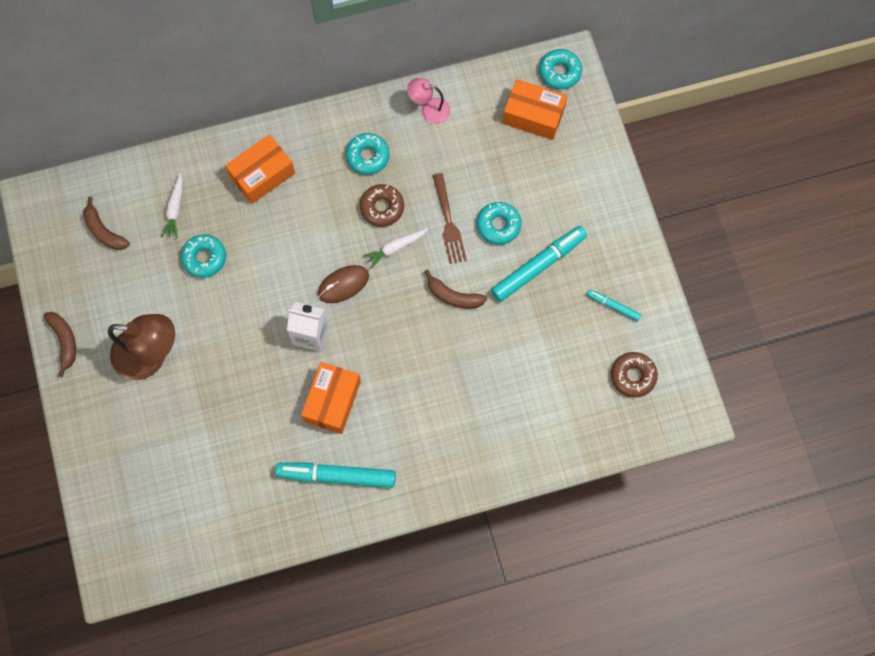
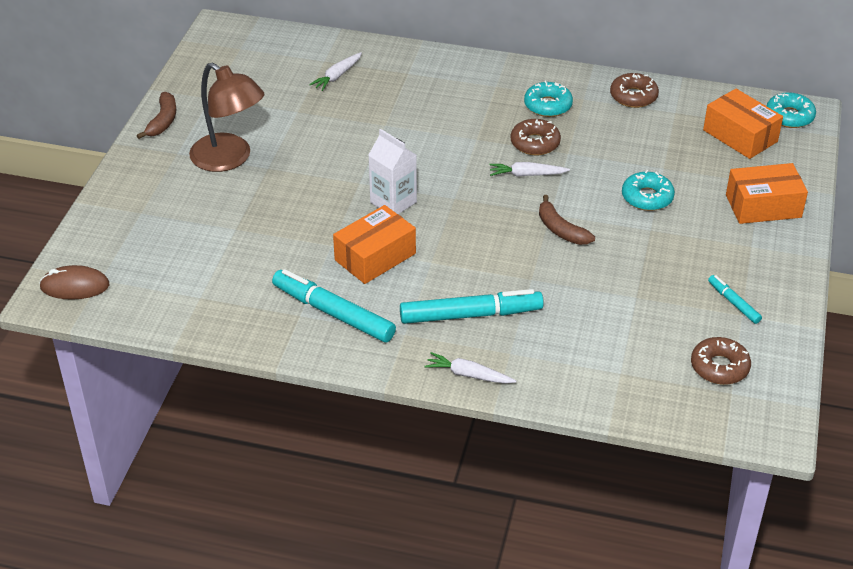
camera: 30 degrees right, 30 degrees down
(104, 231) = (262, 67): brown banana -> none
(204, 258) = (336, 115): turquoise donut -> none
(262, 175) = (436, 82): orange box -> orange box (763, 206)
(343, 285) = (454, 180): brown mouse -> brown mouse (75, 286)
(429, 110) = (633, 96): pink lamp -> brown donut
(448, 221) = (595, 176): brown fork -> none
(468, 481) = (468, 375): none -> white carrot
(538, 266) = (669, 242): turquoise marker -> turquoise marker (470, 315)

